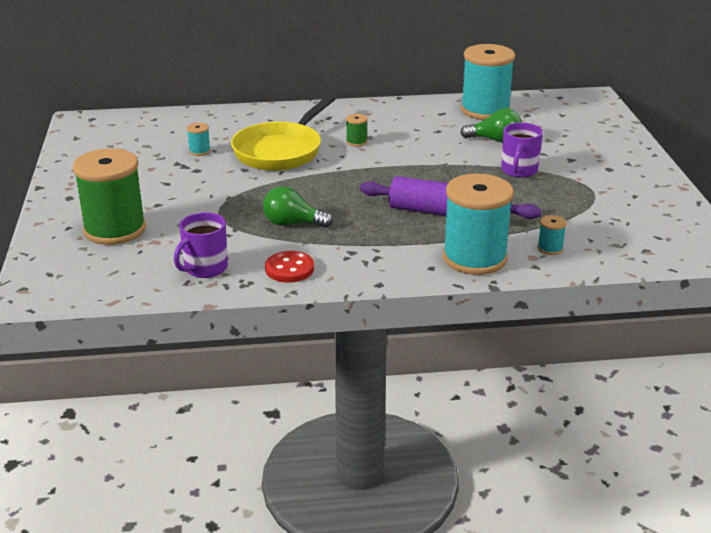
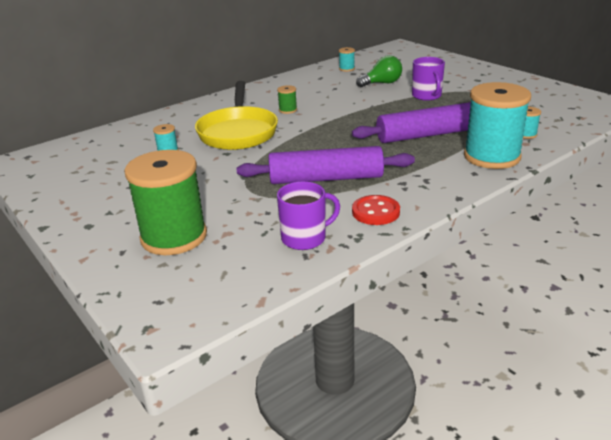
camera: 30 degrees left, 0 degrees up
(205, 268) = (305, 238): purple mug -> purple mug turned 120 degrees counterclockwise
(292, 224) = (326, 178): green light bulb -> purple rolling pin
(485, 110) = (346, 69): turquoise spool -> turquoise spool, size x0.41

